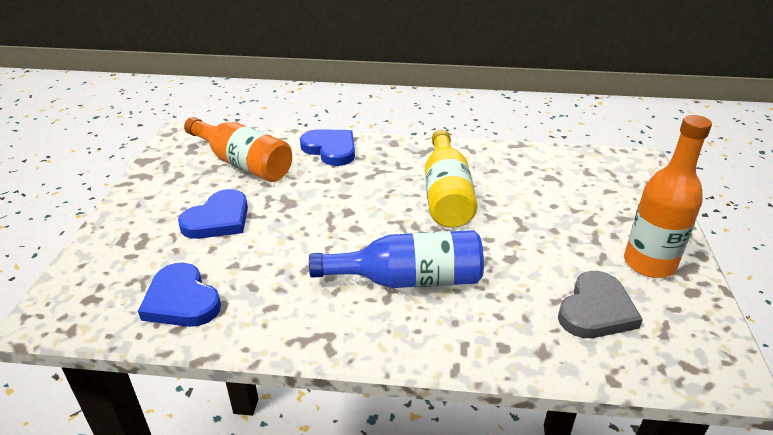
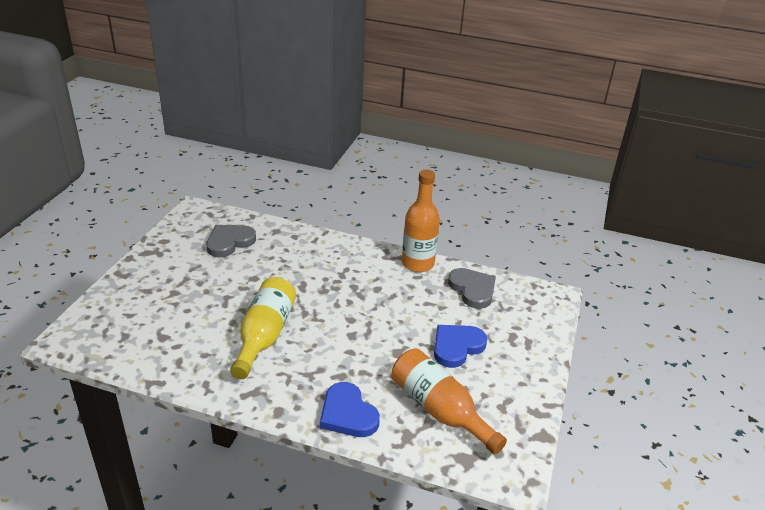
camera: 170 degrees left, 0 degrees up
(181, 300) = (472, 290): blue heart -> grey heart
(408, 280) = (328, 276): blue bottle -> none
(649, 263) = (169, 259): orange bottle -> orange bottle (417, 263)

